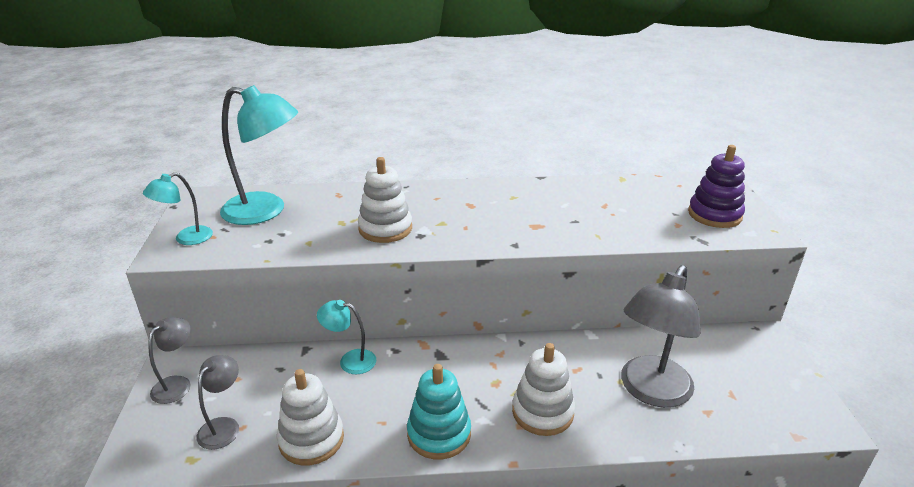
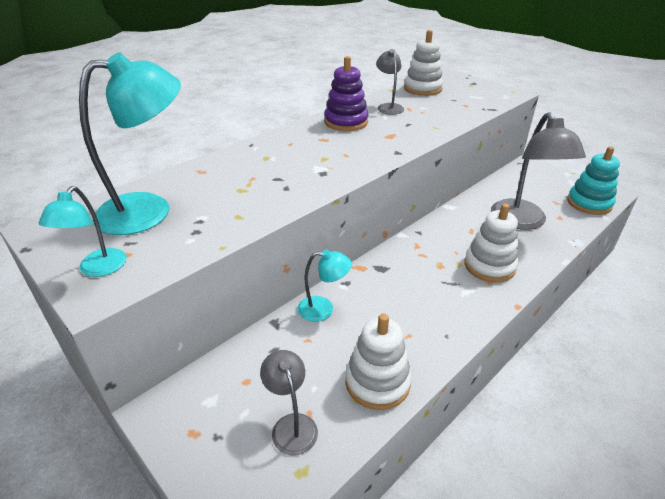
camera: 40 degrees left, 5 degrees up
(177, 384) = (192, 424): grey lamp -> grey lamp (388, 107)
(350, 360) = (323, 309): turquoise lamp -> turquoise lamp turned 150 degrees counterclockwise
(385, 228) = (287, 179): white stacking toy -> white stacking toy (422, 89)
(439, 434) = (454, 318): turquoise stacking toy -> turquoise stacking toy (589, 203)
(714, 215) = (474, 93): purple stacking toy -> purple stacking toy (346, 122)

